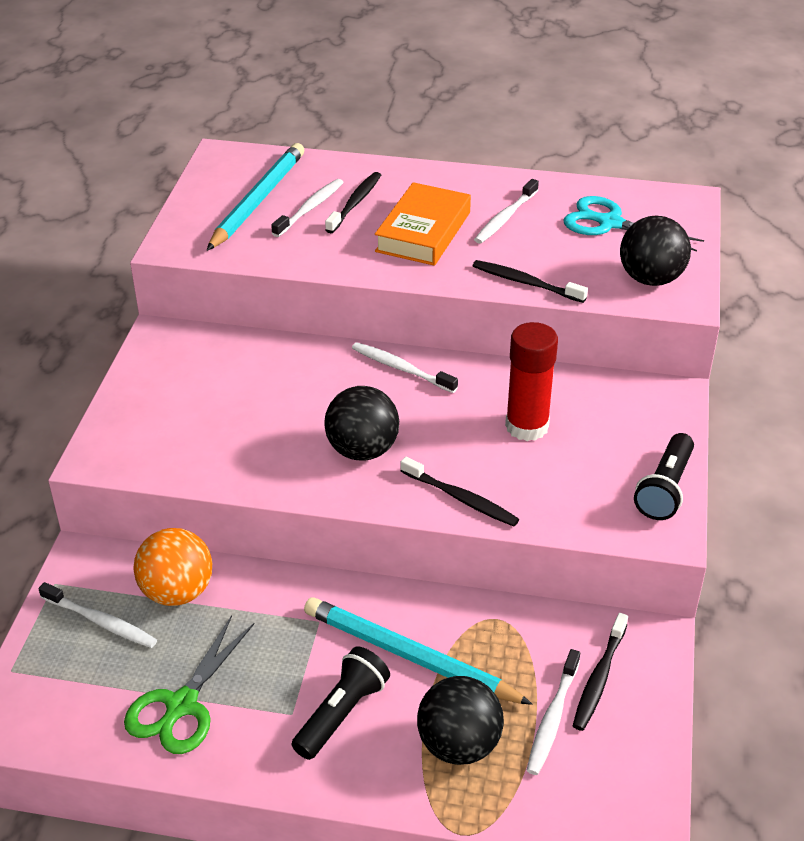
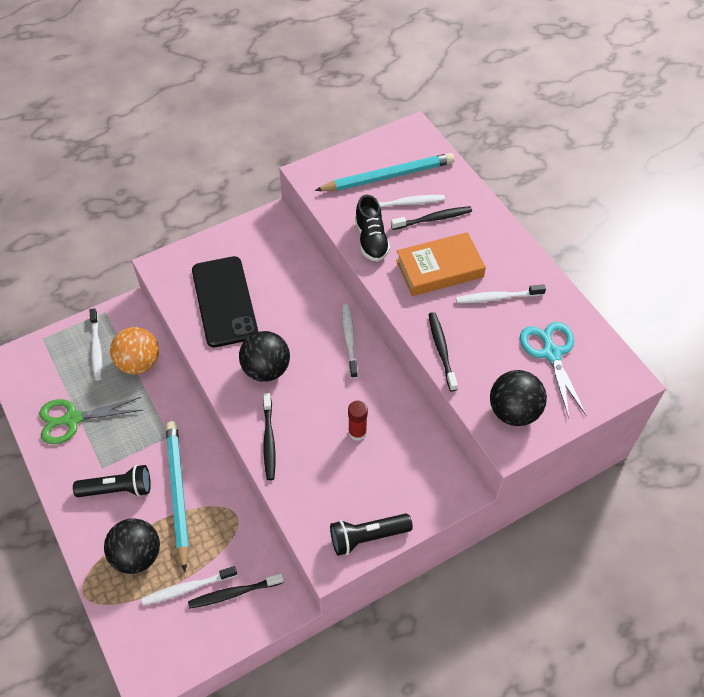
camera: 50 degrees right, 15 degrees up
(223, 433) = (224, 301): none -> black phone
(326, 253) = (371, 240): none -> black shoe
(527, 426) = (357, 432): red glue stick -> red glue stick, size x0.59

